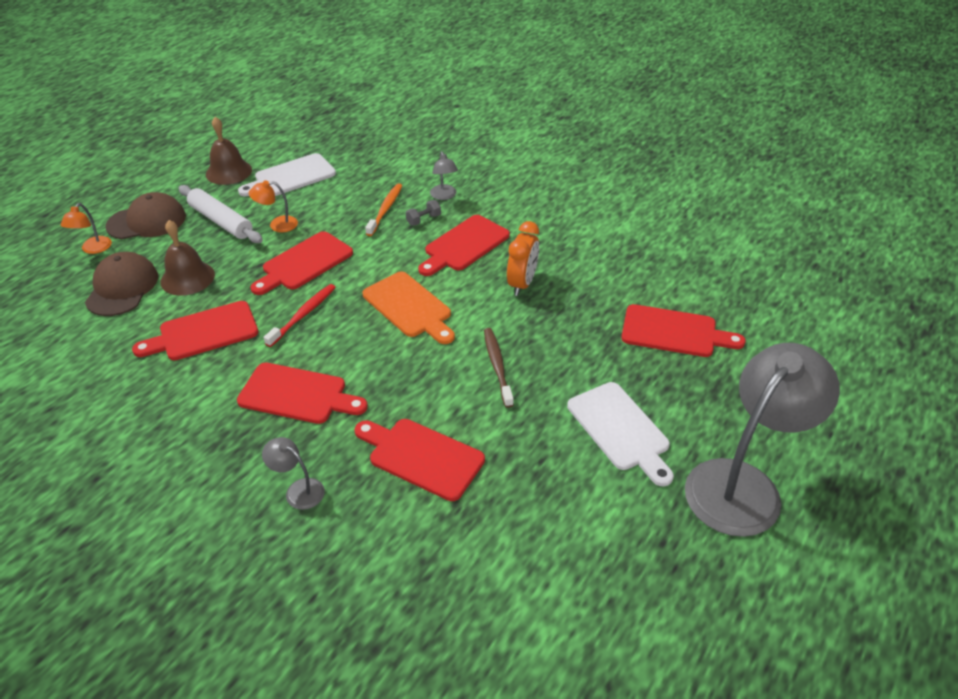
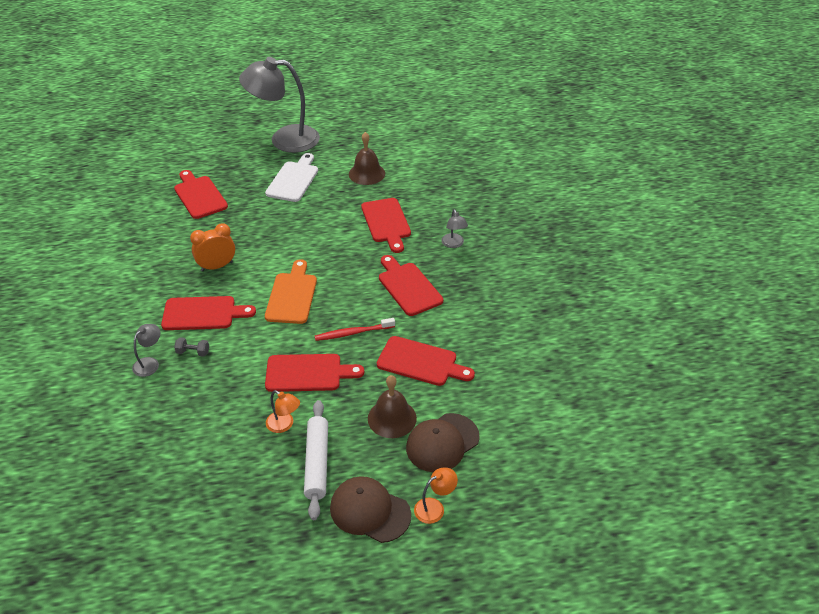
camera: 135 degrees left, 0 degrees up
(228, 172) = (249, 529): brown bell -> brown bell (367, 173)
(291, 177) = (212, 476): white cutting board -> none
(385, 209) = (200, 381): orange toothbrush -> none
(497, 366) = (298, 236): brown toothbrush -> none

